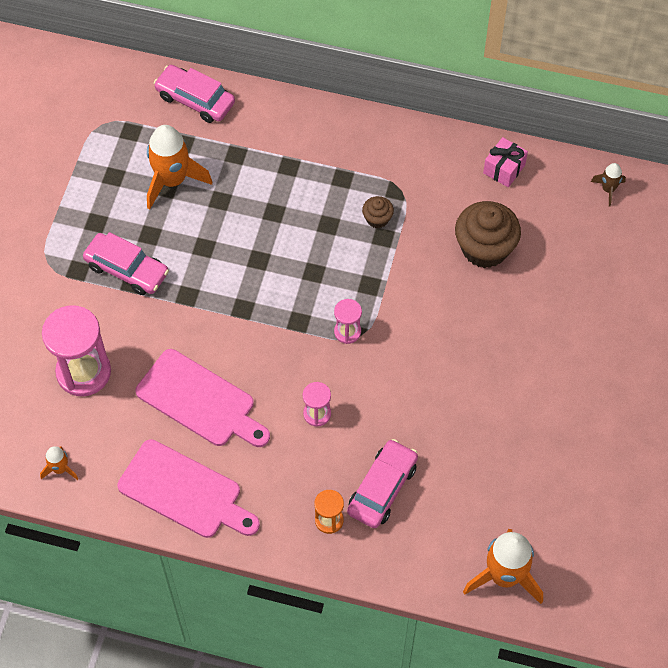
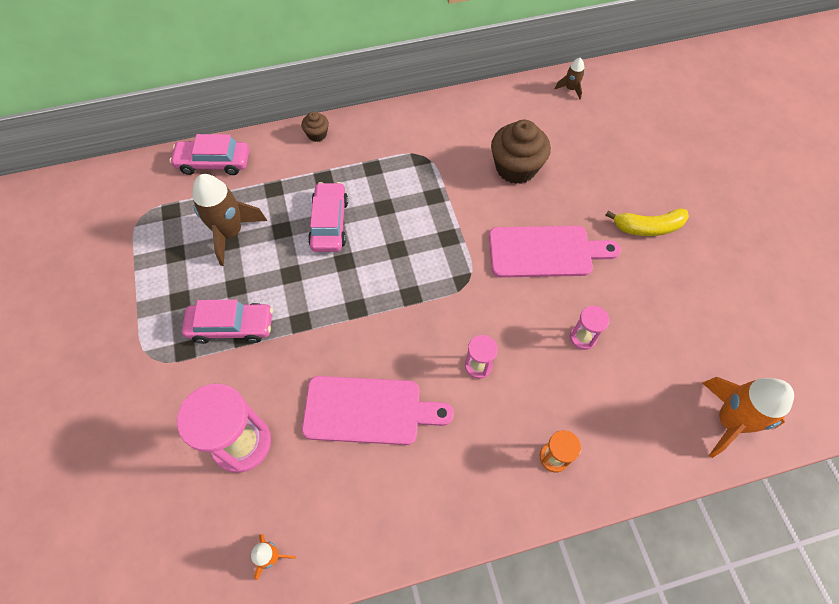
camera: 30 degrees left, 0 degrees up
(172, 180) = (230, 233): orange rocket -> brown rocket
(185, 492) = (408, 507): pink cutting board -> pink cutting board (545, 252)
(347, 332) = (456, 283): pink hourglass -> pink hourglass (583, 337)
(377, 219) = (420, 184): brown cupcake -> brown cupcake (317, 134)
(382, 488) = (577, 401): pink car -> pink car (329, 223)
(504, 169) = (488, 108): pink gift -> none
(571, 373) = (647, 227): none -> yellow banana

